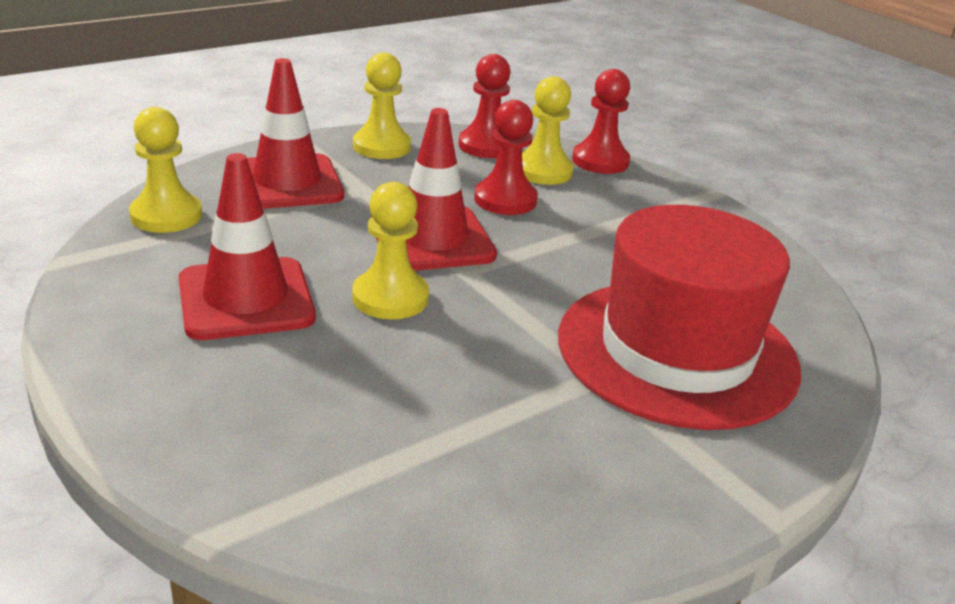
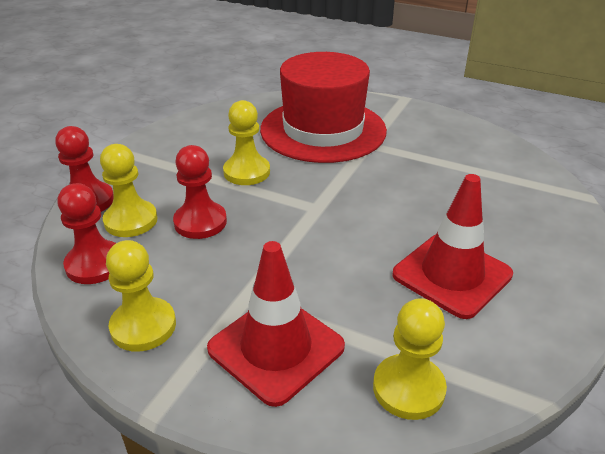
camera: 115 degrees left, 5 degrees up
(390, 298) = (380, 221): yellow pawn -> yellow pawn (246, 172)
(432, 239) = (293, 232): red traffic cone -> none

